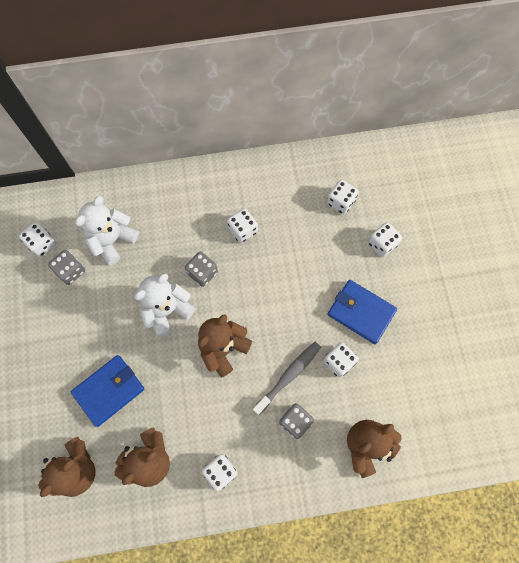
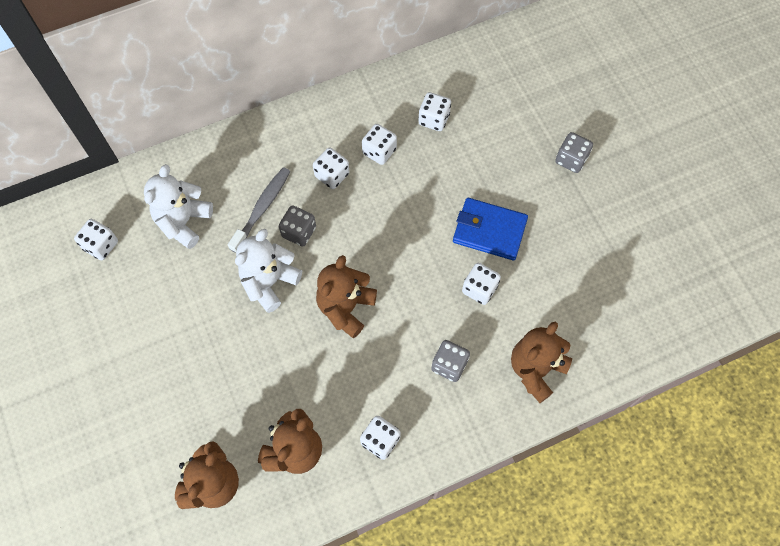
camera: 15 degrees left, 5 degrees down
(71, 271) = (144, 267): grey dice -> grey dice (571, 159)
(109, 390) = (226, 387): blue wallet -> none
(289, 376) = (428, 318): grey toothbrush -> grey toothbrush (262, 208)
(382, 244) = (492, 153): white dice -> white dice (379, 151)

